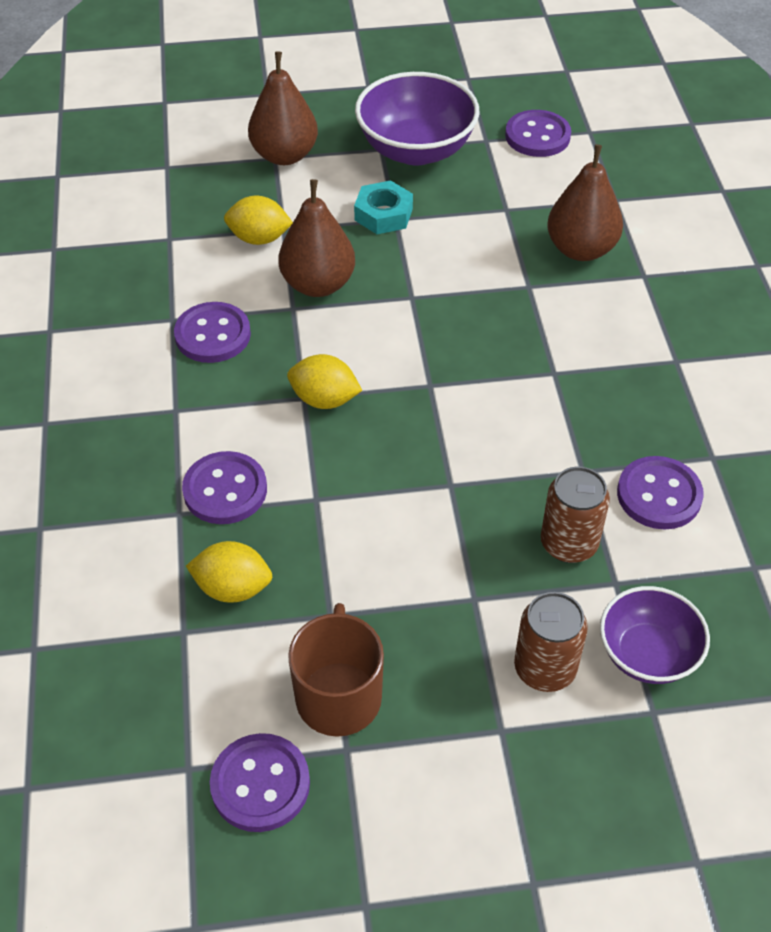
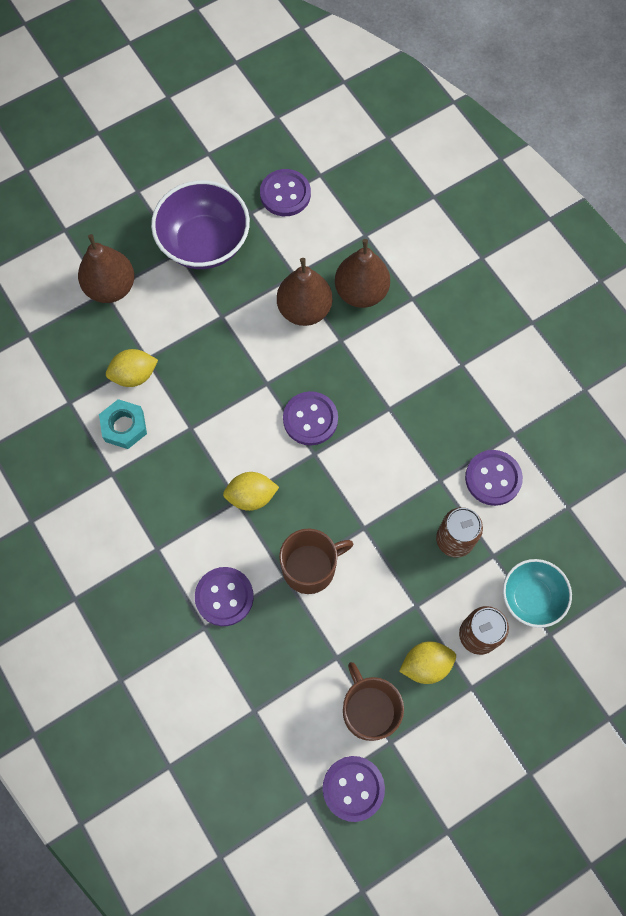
camera: 25 degrees left, 20 degrees up
(213, 335) = (148, 475): purple button -> purple button (310, 419)
(233, 588) = (268, 666): yellow lemon -> yellow lemon (426, 664)
(318, 284) = (197, 399): brown pear -> brown pear (304, 309)
(354, 500) = (310, 567): none -> brown mug
(383, 214) = (211, 315): turquoise nut -> turquoise nut (124, 426)
(647, 654) = (531, 597): purple bowl -> turquoise bowl

